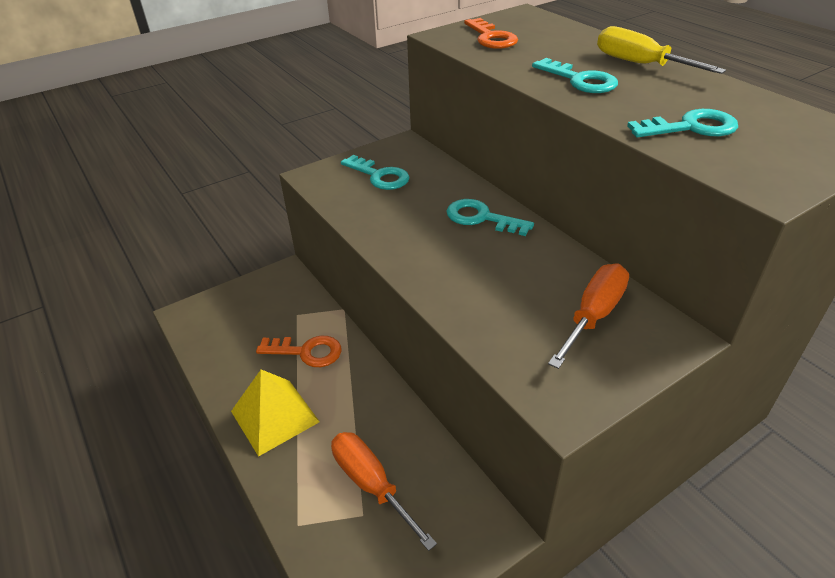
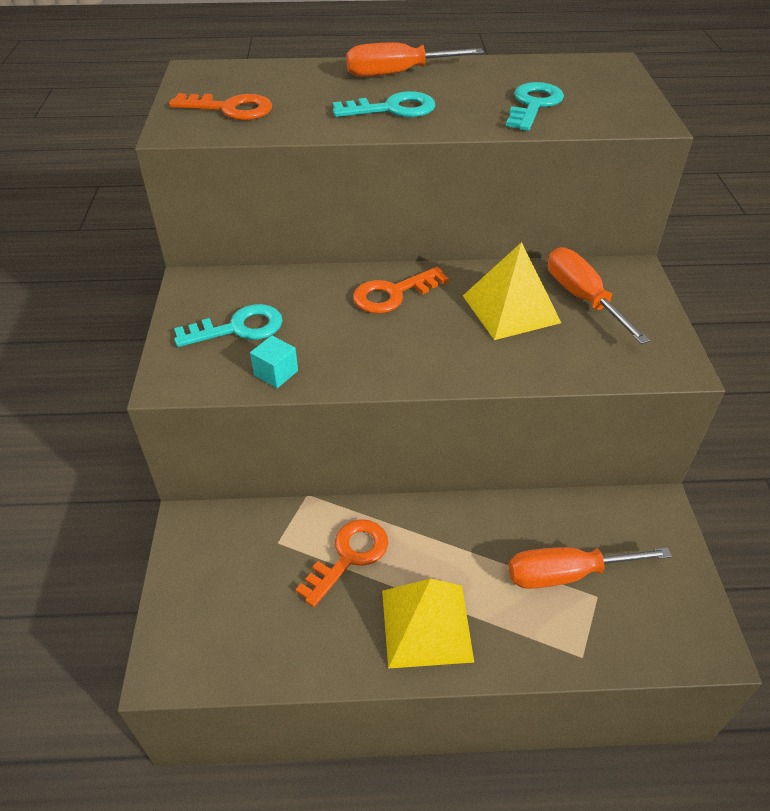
camera: 60 degrees left, 5 degrees up
(351, 206) = (276, 373): none -> turquoise cube
(481, 218) = (393, 294): turquoise key -> orange key
(529, 280) = (511, 309): none -> yellow pyramid
(640, 64) = (397, 74): yellow screwdriver -> orange screwdriver

